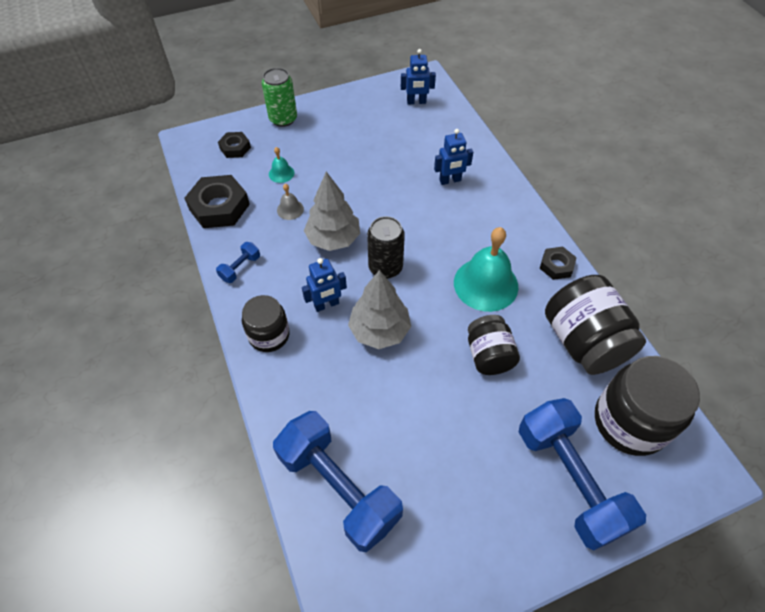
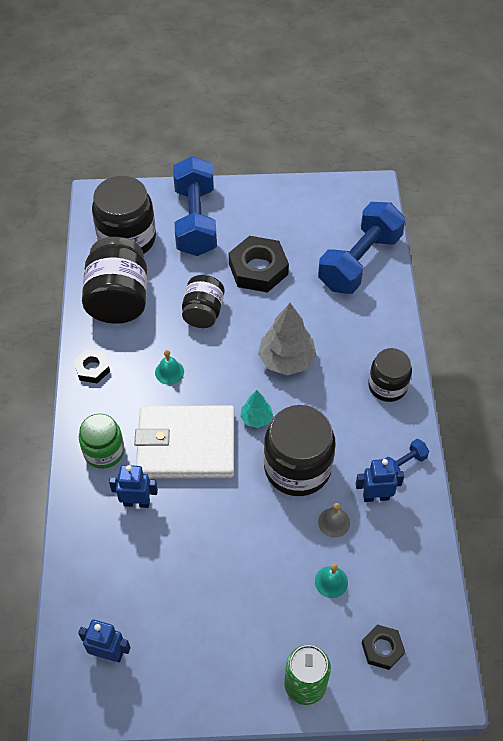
camera: 160 degrees left, 0 degrees up
(219, 207) = (415, 553): black nut -> black nut (258, 269)
(326, 305) = (326, 398): blue robot -> blue robot (376, 496)
(333, 239) = (297, 467): grey tree -> black jar
(338, 487) = (359, 262): blue dumbbell -> blue dumbbell turned 60 degrees clockwise
(385, 267) = (256, 418): black can -> turquoise tree
(435, 229) = (186, 445): none -> white wallet
(486, 284) = (169, 372): turquoise bell -> turquoise bell, size x0.46
(498, 206) = (104, 451): none -> green jar

